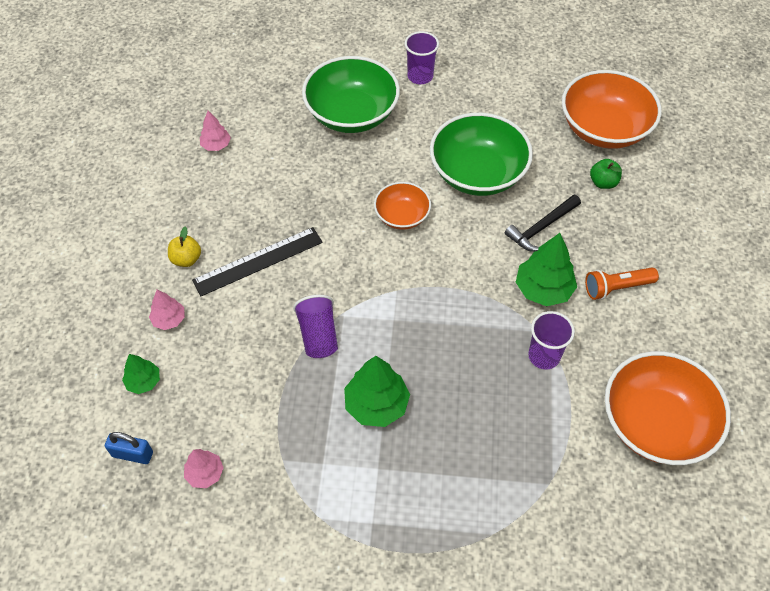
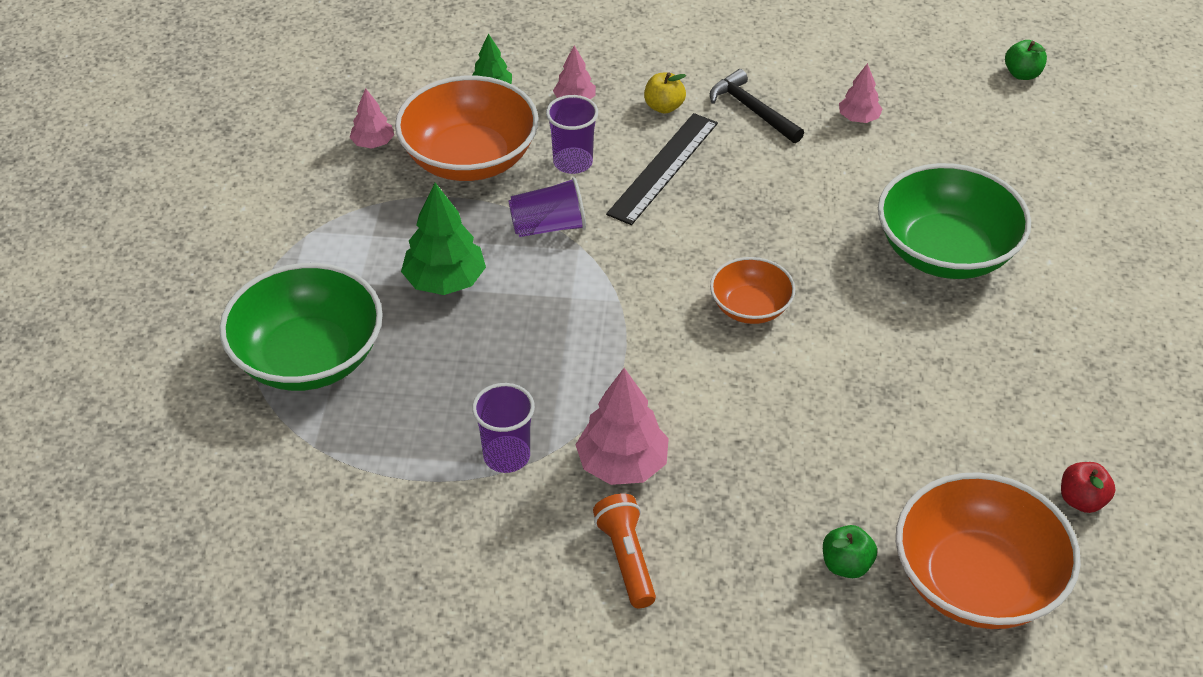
camera: 90 degrees right, 10 degrees down
(132, 454) = (403, 89): blue padlock -> none
(182, 57) = (1022, 74): none -> green apple
(258, 261) = (663, 168): black ruler -> black ruler turned 60 degrees clockwise
(420, 76) = (1049, 332): purple cup -> purple cup (573, 162)
(477, 173) = (844, 397): green bowl -> green bowl (308, 357)
(541, 228) = (740, 471): black hammer -> black hammer (752, 110)
(543, 80) = (1082, 500): none -> red apple
(543, 289) = (622, 464): green tree -> pink tree
(656, 423) = (387, 579): orange bowl -> orange bowl (469, 158)

